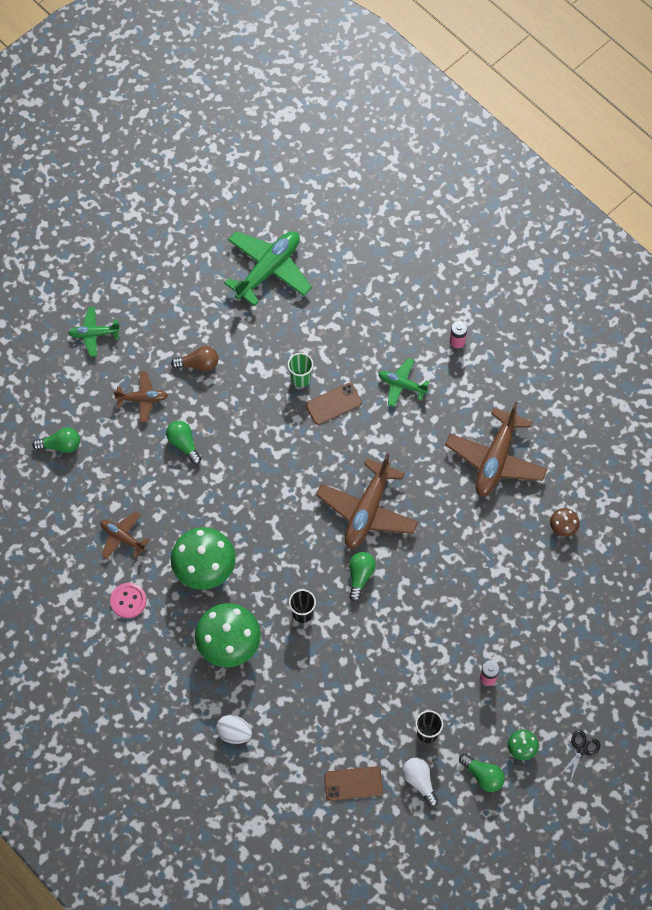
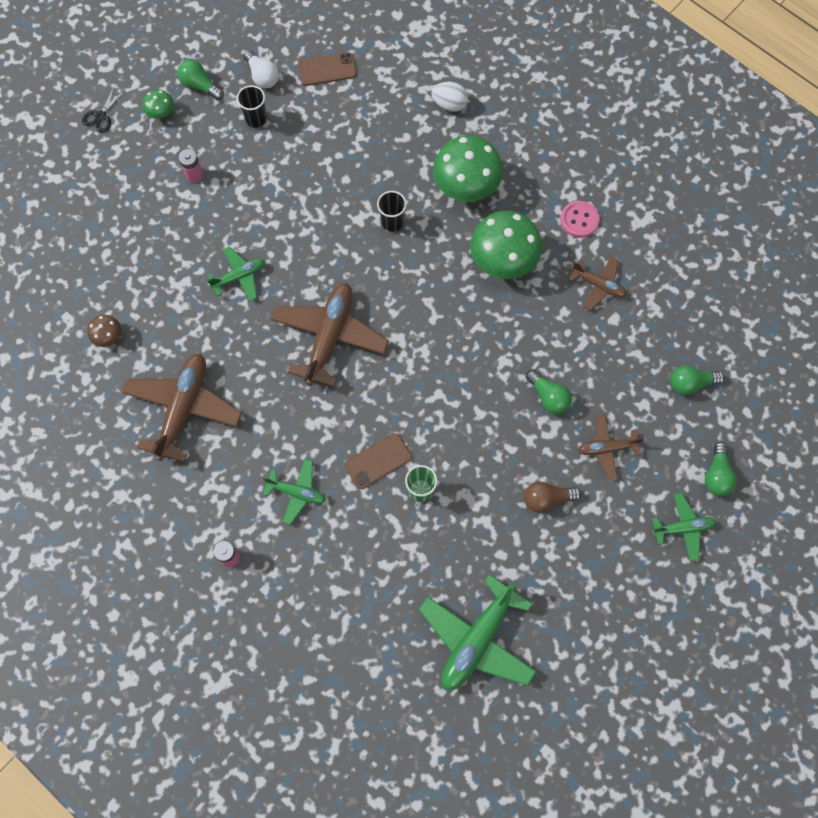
camera: 175 degrees right, 5 degrees up
(360, 576) = (333, 265): green light bulb -> green light bulb (717, 475)
(446, 572) = (239, 277): none -> green plane

